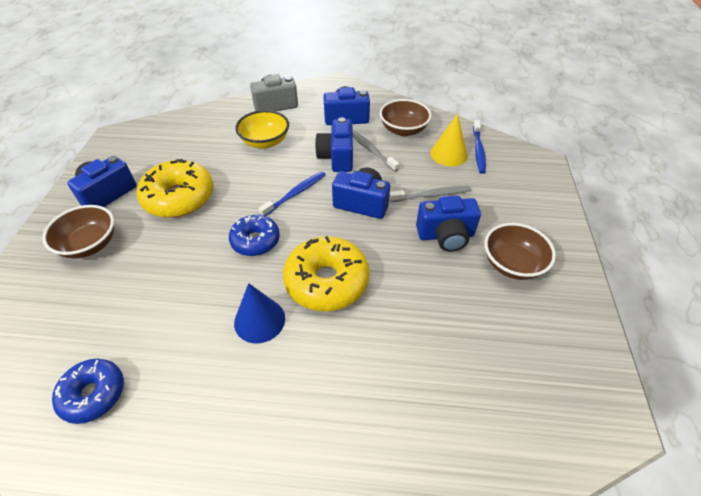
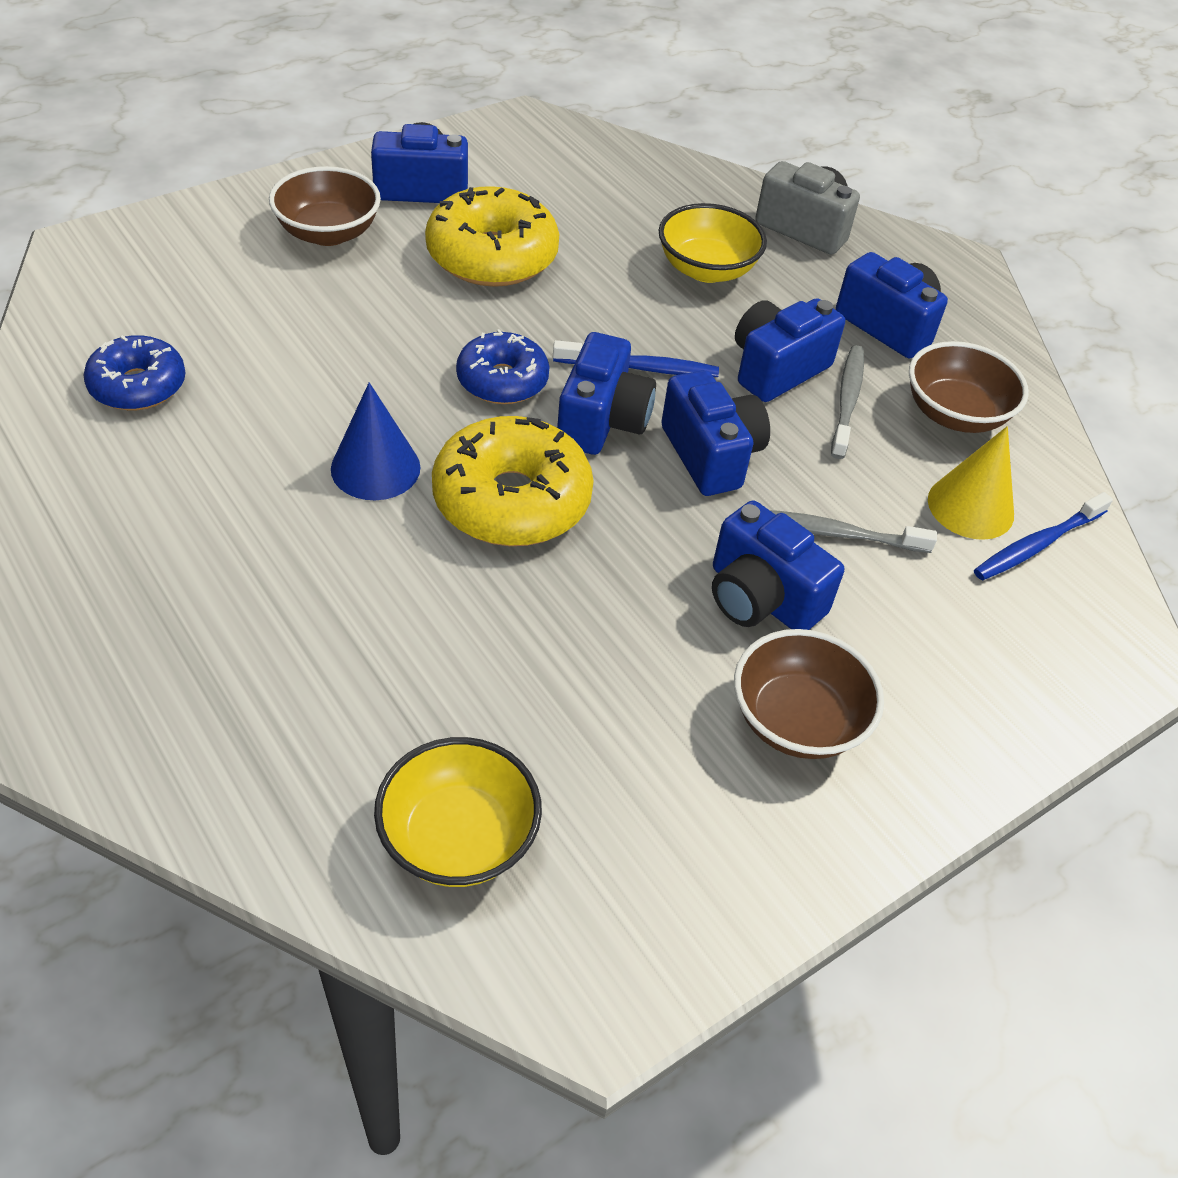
camera: 45 degrees right, 0 degrees up
(312, 223) = (602, 421): none -> blue camera
(431, 195) = (835, 533): grey toothbrush -> grey toothbrush turned 150 degrees clockwise
(501, 423) = (458, 838): none -> yellow bowl

